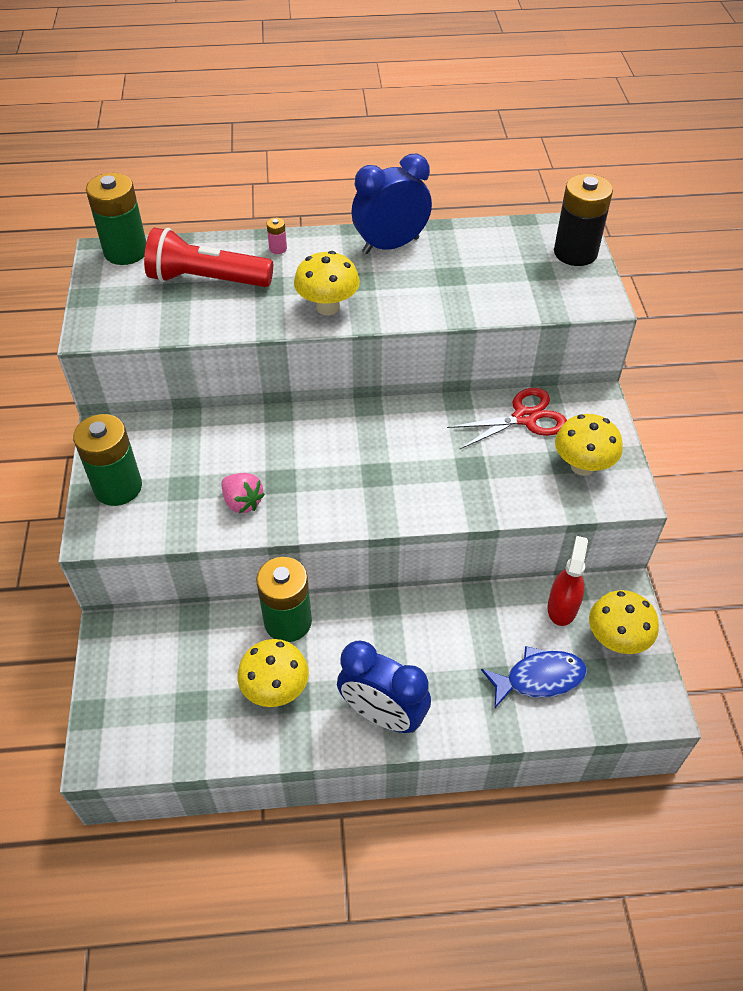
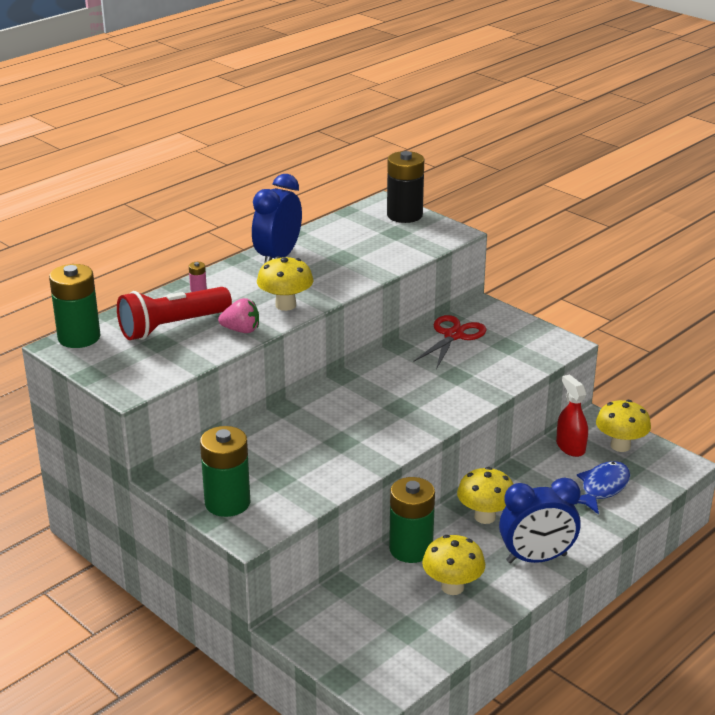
camera: 40 degrees left, 20 degrees down
(242, 502) = (332, 465): pink strawberry -> pink strawberry (241, 330)
(582, 466) = (520, 343): yellow mushroom -> yellow mushroom (485, 517)

